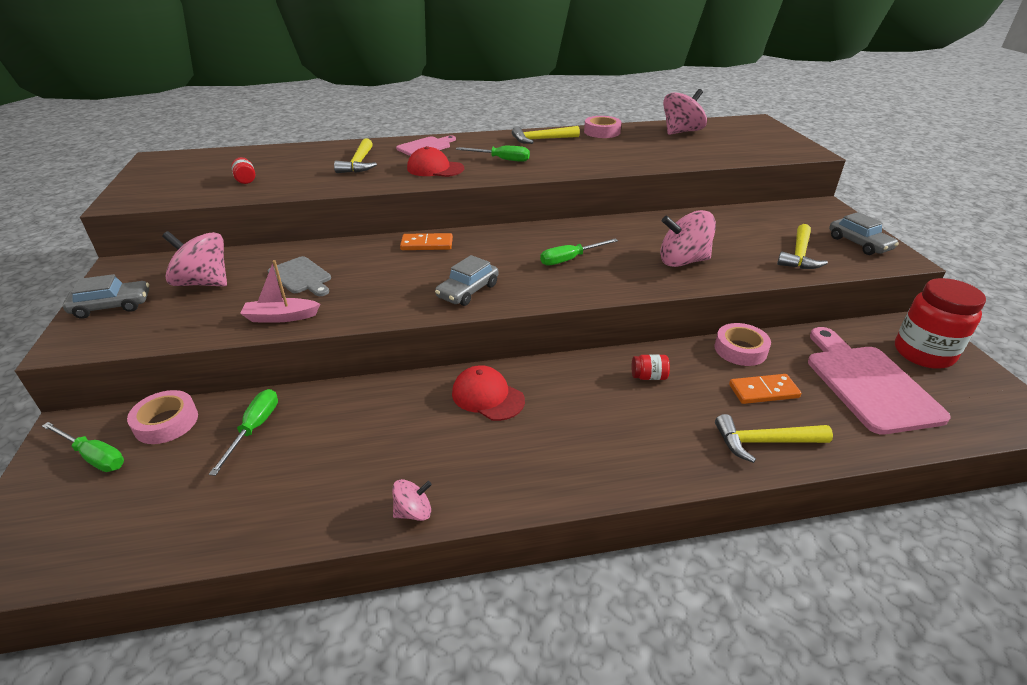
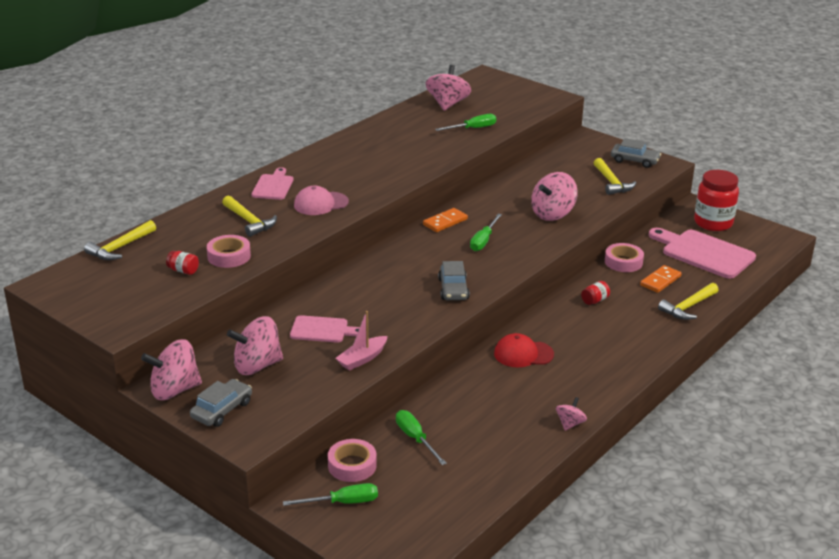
camera: 40 degrees left, 5 degrees down
(122, 274) = (174, 390): none -> pink spinning top
(301, 277) = (322, 330): grey cutting board -> pink cutting board
(427, 244) = (369, 270): orange domino -> orange domino (445, 222)
(435, 168) = (321, 204): red cap -> pink cap
(501, 159) = (357, 177): green screwdriver -> green screwdriver (473, 128)
(541, 139) = (355, 147): yellow hammer -> yellow hammer (120, 247)
(602, 132) = (389, 123): pink tape -> pink tape (229, 256)

